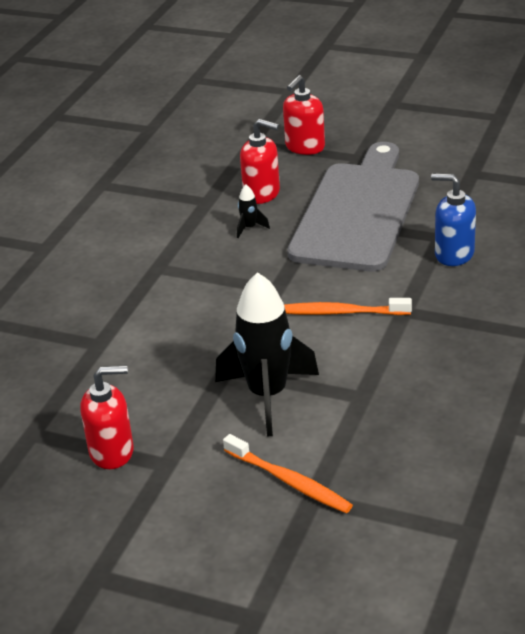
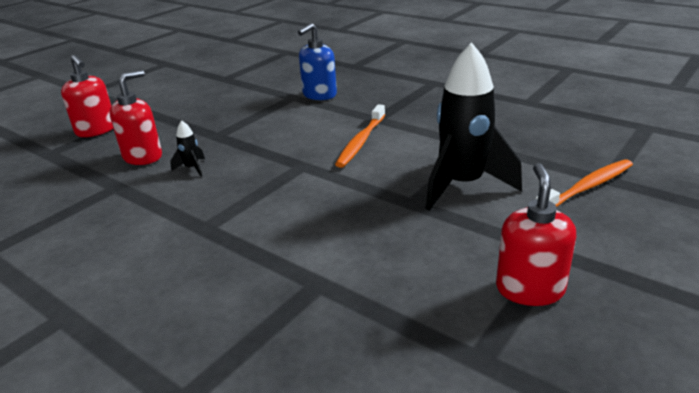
camera: 75 degrees left, 5 degrees down
(358, 212) = (226, 120): grey cutting board -> none

